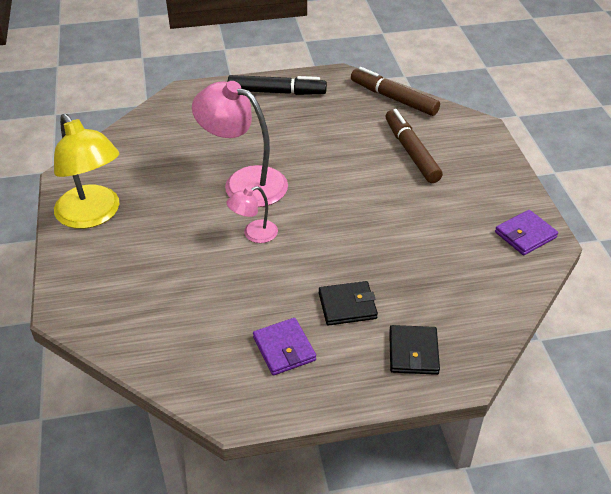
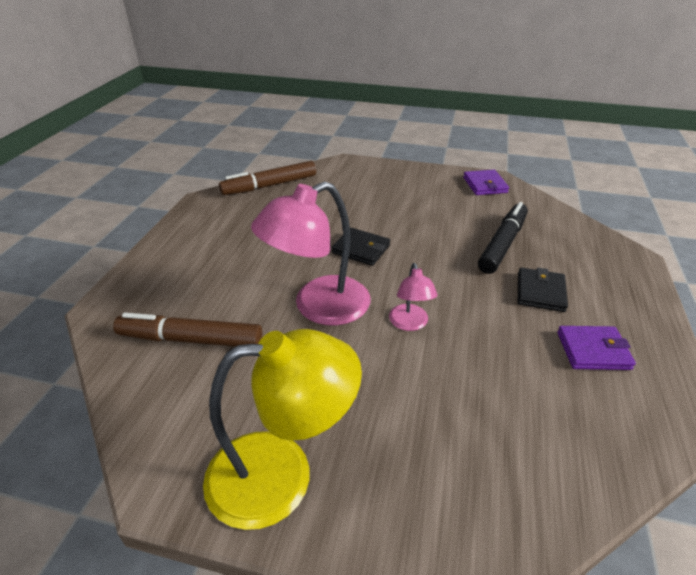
camera: 65 degrees left, 5 degrees down
(276, 92) = (186, 243): black marker -> black marker (502, 244)
(411, 152) = (351, 199): brown marker -> brown marker (191, 339)
(413, 352) = (607, 274): black wallet -> black wallet (361, 249)

